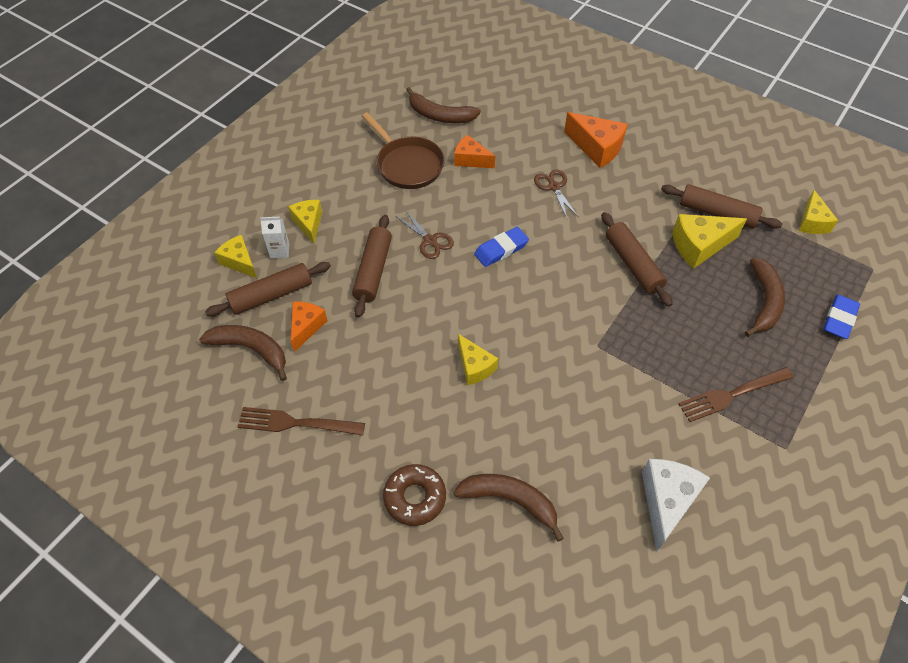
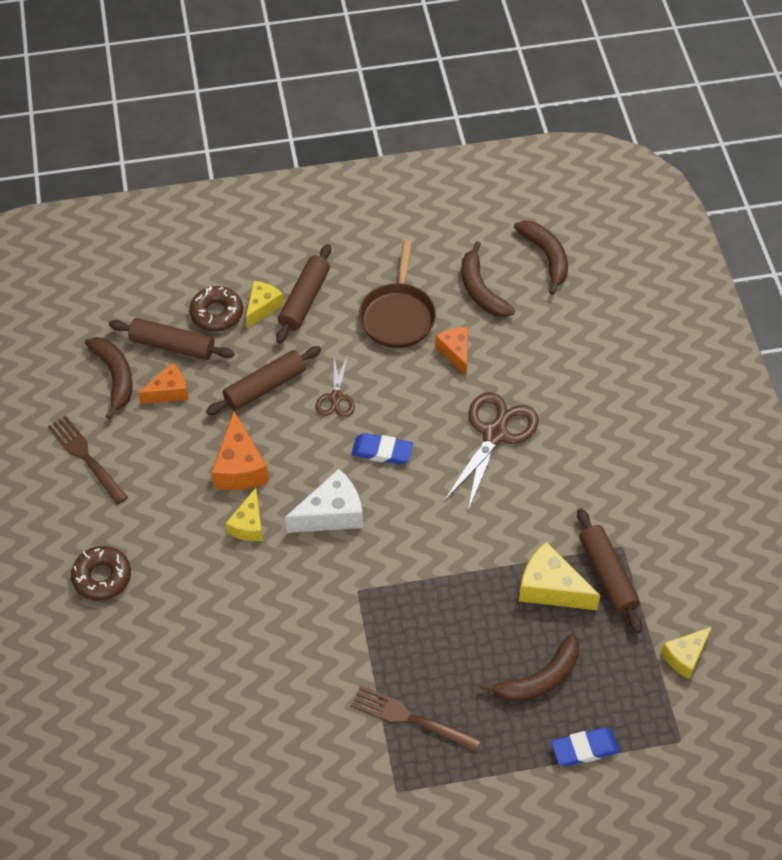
camera: 45 degrees right, 0 degrees up
(239, 262) = (179, 299): yellow cheese -> none
(280, 251) = (217, 313): white carton -> brown donut
(510, 501) = (158, 637): brown banana -> brown banana (546, 257)
(554, 187) = (494, 434): brown scissors -> brown scissors, size x1.80
(596, 148) = (580, 429): orange cheese -> orange cheese (240, 467)
(633, 264) = (472, 554): brown rolling pin -> brown rolling pin (304, 300)
(666, 502) = (260, 739): white cheese -> white cheese (331, 514)

